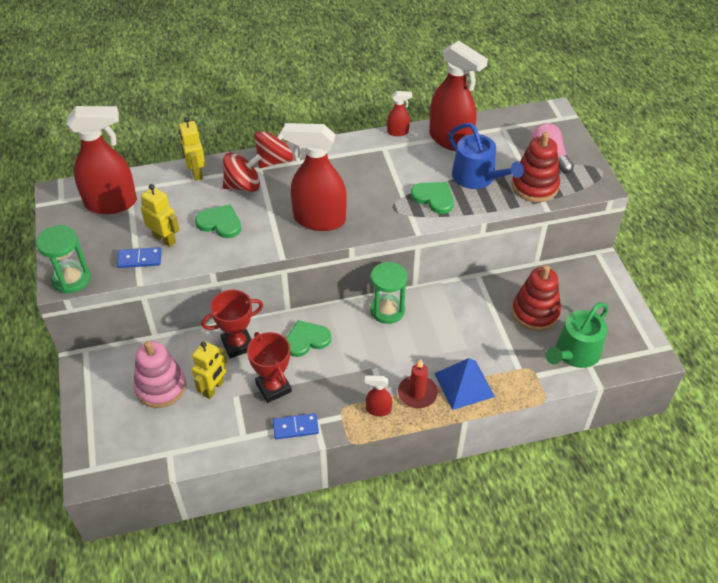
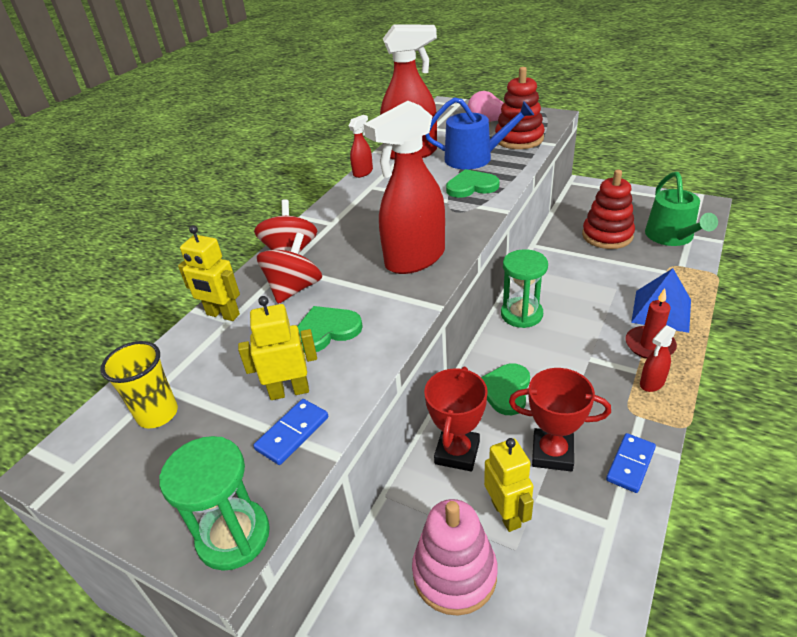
camera: 45 degrees left, 10 degrees down
(112, 203) = (157, 414): red spray bottle -> yellow cup

